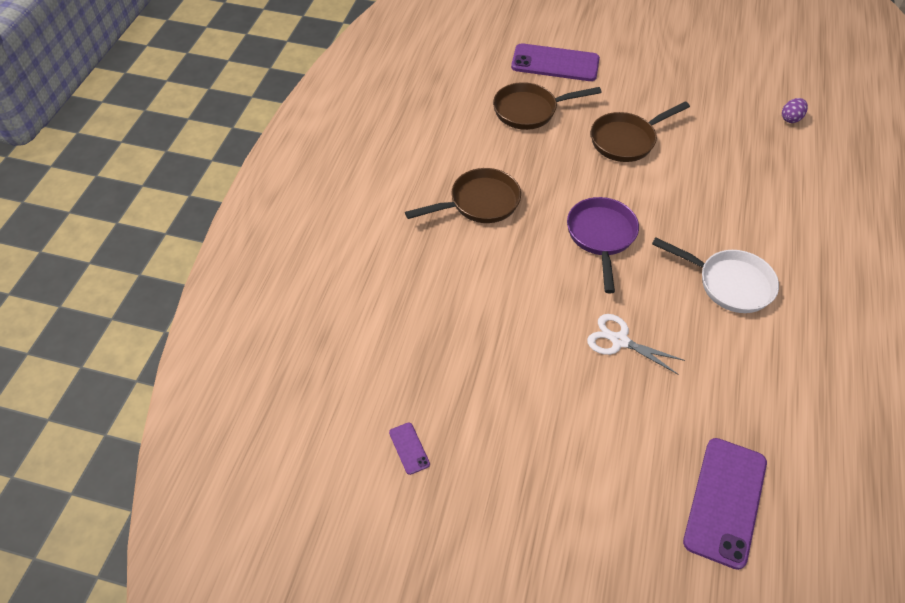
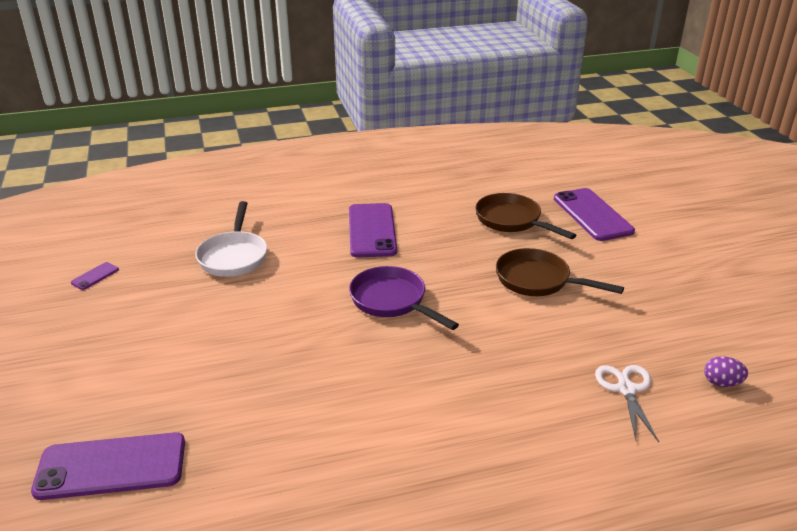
camera: 60 degrees right, 20 degrees down
(479, 203) = (372, 230): brown pan -> purple phone
(601, 237) = (392, 301): purple pan -> purple pan turned 105 degrees counterclockwise
(619, 341) = (271, 347): white scissors -> white scissors (626, 389)
(729, 283) = (403, 398): white pan -> white pan (234, 256)

